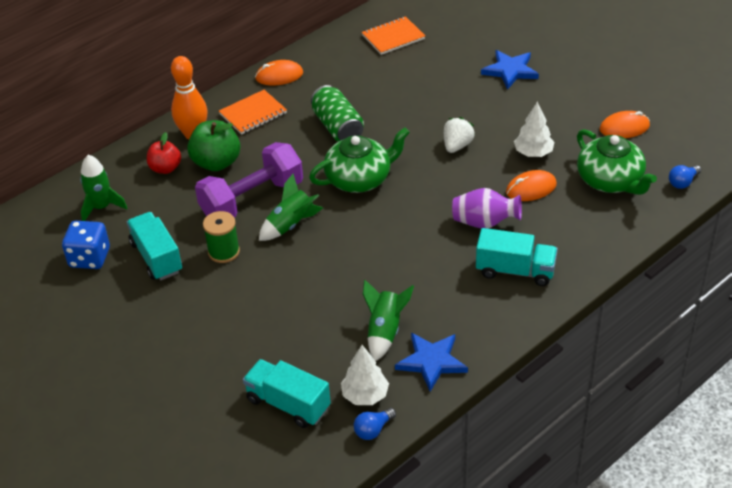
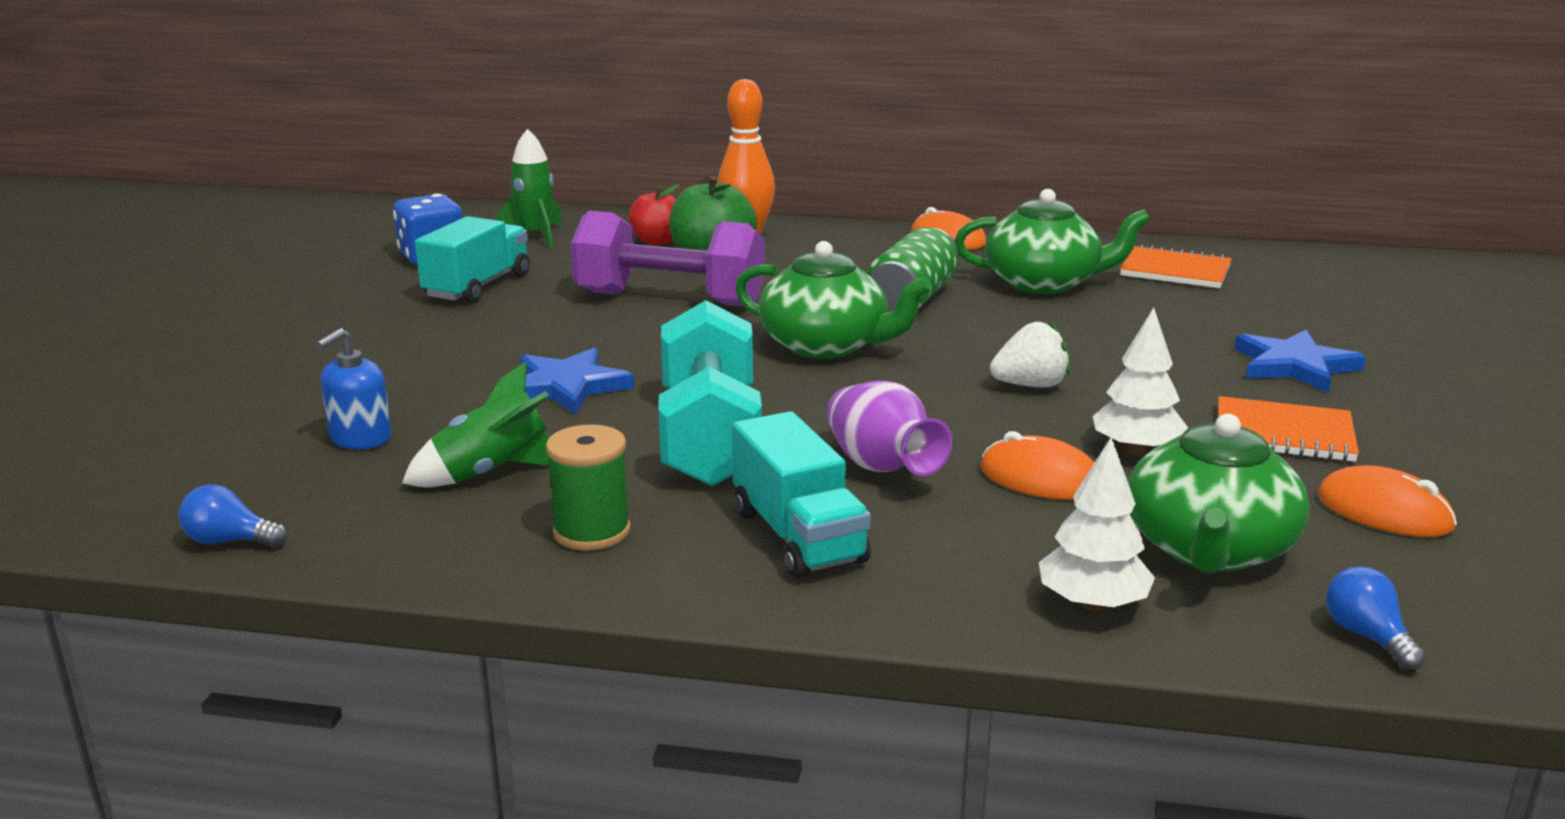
camera: 50 degrees right, 20 degrees down
(224, 252) = (539, 316): green spool -> green spool (592, 531)
(253, 114) = (844, 249): orange notebook -> orange notebook (1284, 434)
(288, 404) = (243, 454): turquoise truck -> none
(291, 225) = (653, 335): green rocket -> none
(309, 361) = (360, 438): none -> blue soap dispenser
(363, 80) = (1044, 283): none -> green teapot
(365, 395) = (314, 506): white tree -> white tree (1092, 604)
(414, 256) = (710, 437): none -> turquoise dumbbell
(431, 362) = (456, 537): blue star -> blue star (566, 386)
(683, 182) = (1367, 636): blue light bulb -> blue light bulb turned 60 degrees clockwise

